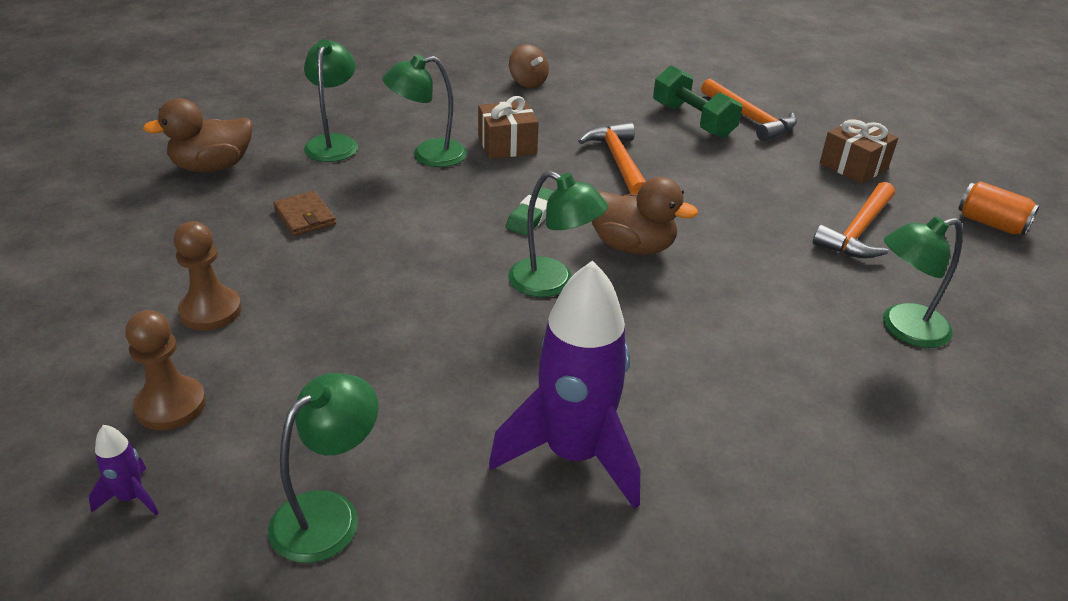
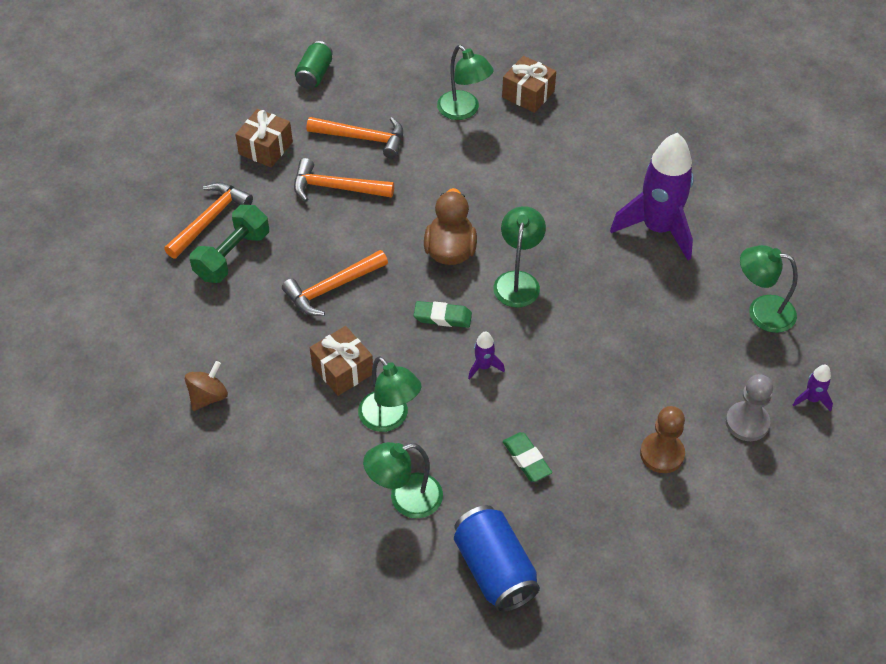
camera: 110 degrees left, 15 degrees up
(171, 405) = (747, 422): brown pawn -> grey pawn
(212, 167) = (494, 570): brown duck -> blue can
(305, 216) = (526, 459): brown wallet -> green eraser
(444, 223) = (483, 366): none -> purple rocket
(772, 195) = (336, 188): none -> orange hammer
(939, 409) = (528, 94): none -> brown gift
(991, 223) = (314, 75): orange can -> green can

